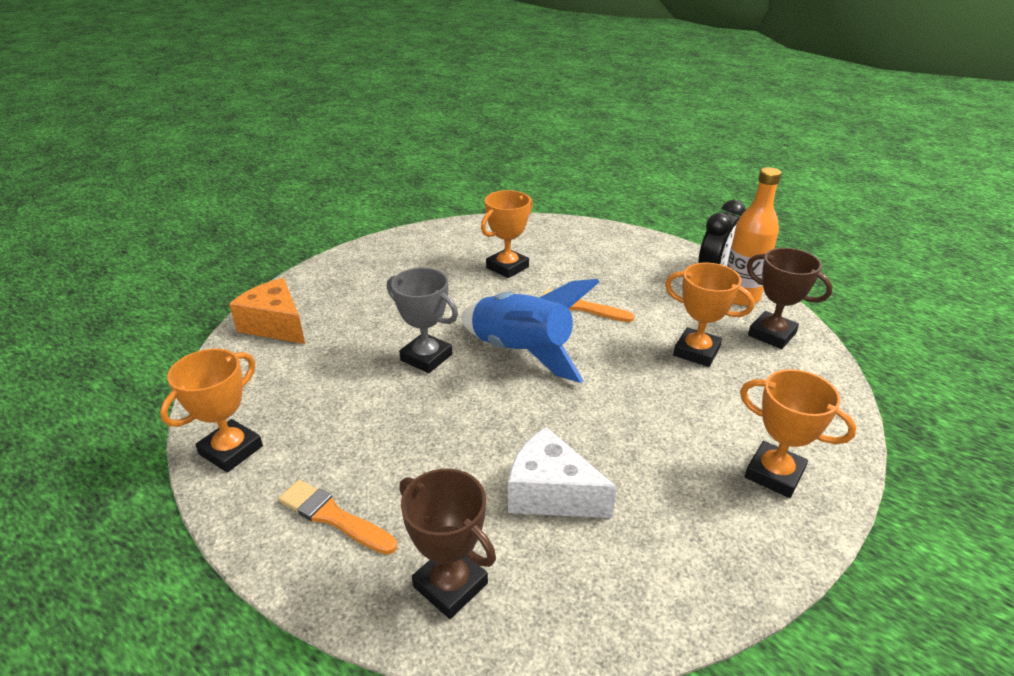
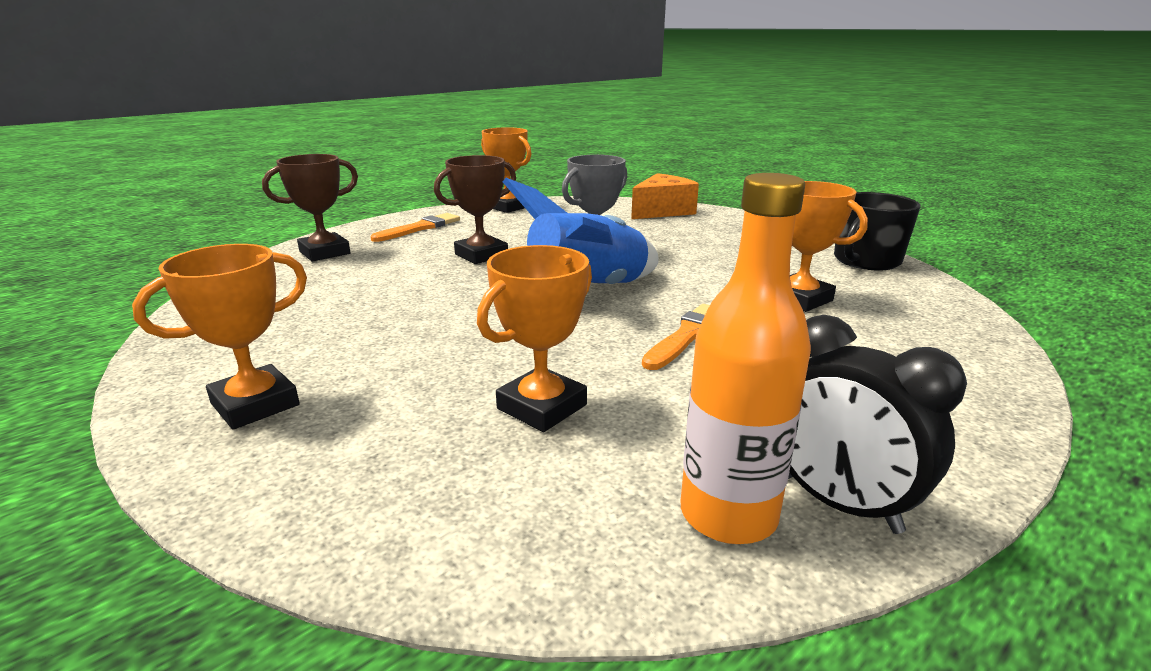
camera: 100 degrees right, 10 degrees down
(426, 238) = (866, 261): none -> black mug
(551, 493) = (368, 286): white cheese -> none
(771, 334) = (564, 515): brown trophy -> brown trophy (481, 255)

